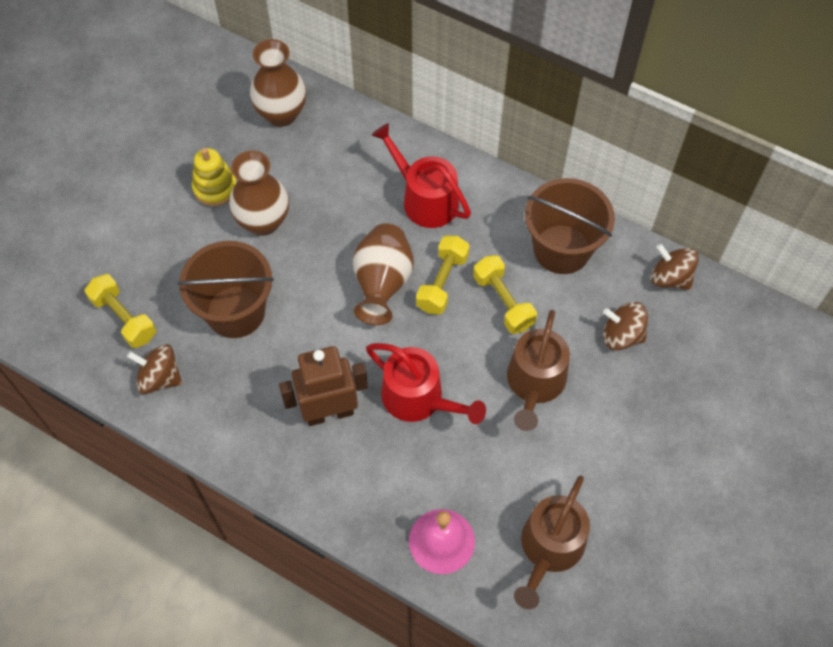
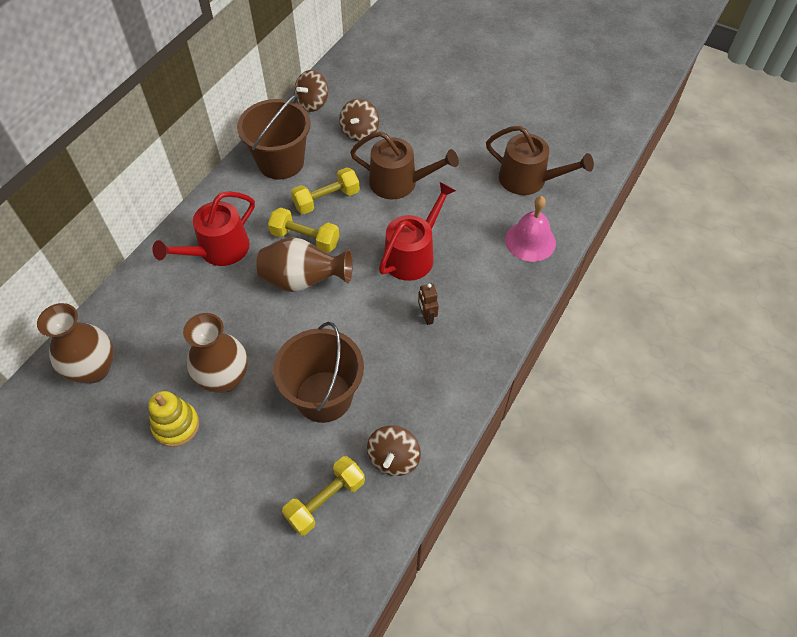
camera: 90 degrees left, 5 degrees down
(329, 413) = (427, 317): brown robot -> brown robot, size x0.47

